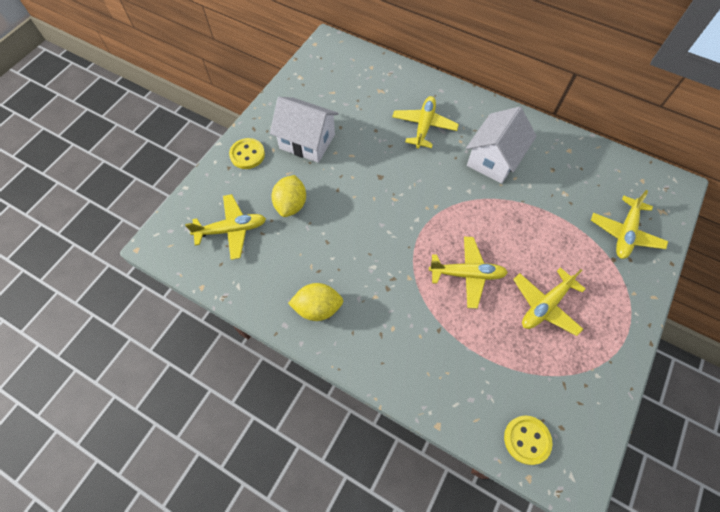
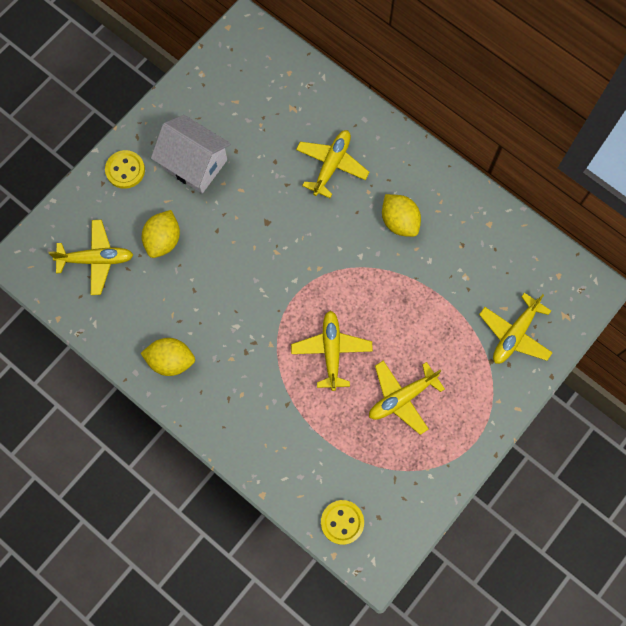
camera: 10 degrees right, 10 degrees up
(467, 274) = (331, 351): yellow plane -> yellow plane turned 105 degrees counterclockwise
(494, 159) = (399, 221): white house -> yellow lemon

